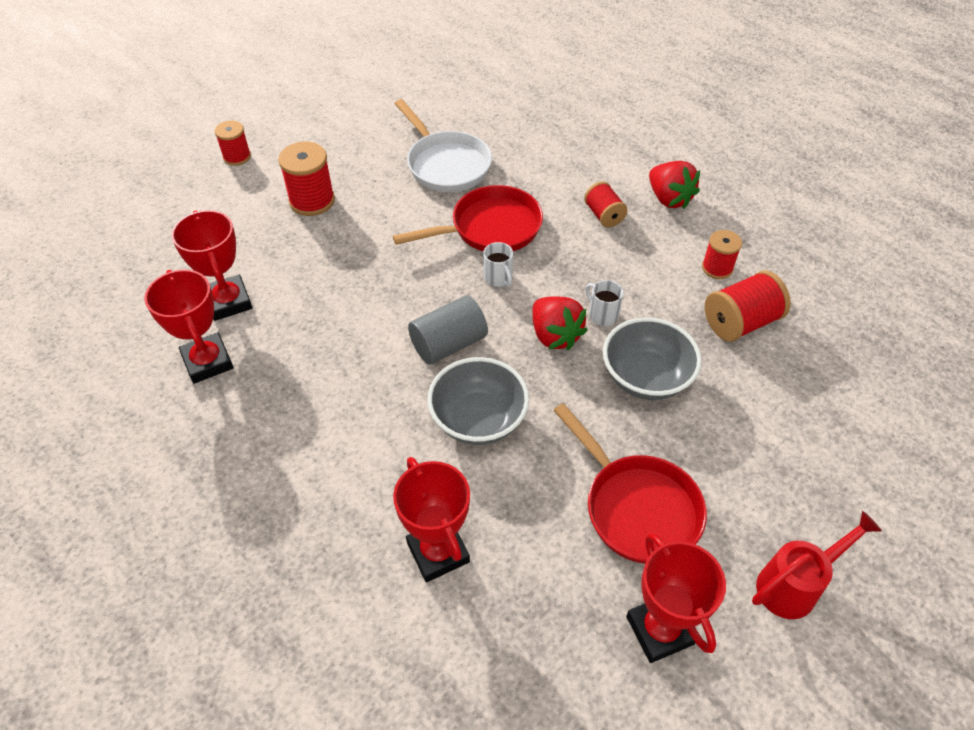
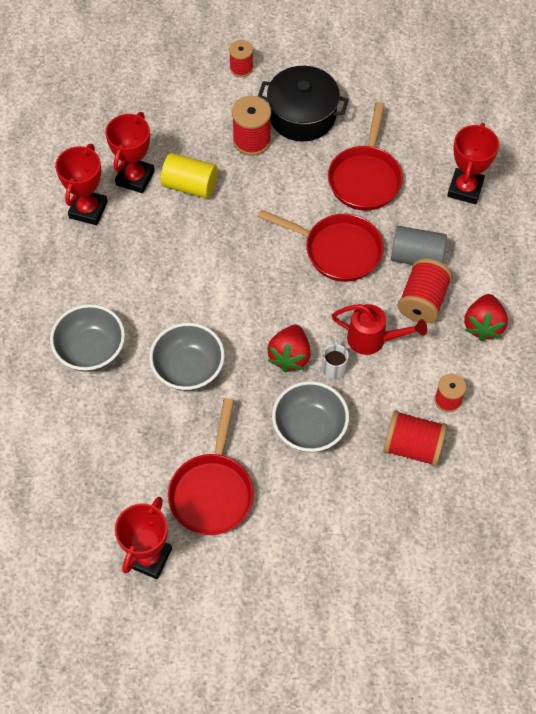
camera: 45 degrees right, 10 degrees up
(293, 271) = (190, 185): none -> yellow cylinder
(336, 156) = (302, 115): none -> black pot
(359, 484) = (91, 350): none -> grey bowl
(438, 552) = (90, 420): red trophy -> red trophy (465, 189)
(446, 164) = (365, 178): white pan -> red pan
(448, 344) = (224, 309): grey cylinder -> grey cylinder (416, 257)
(498, 278) = (301, 290): white mug -> none
(604, 215) = (422, 301): red spool -> red spool, size x1.57
(795, 584) = (242, 604): red watering can -> red watering can (373, 340)

